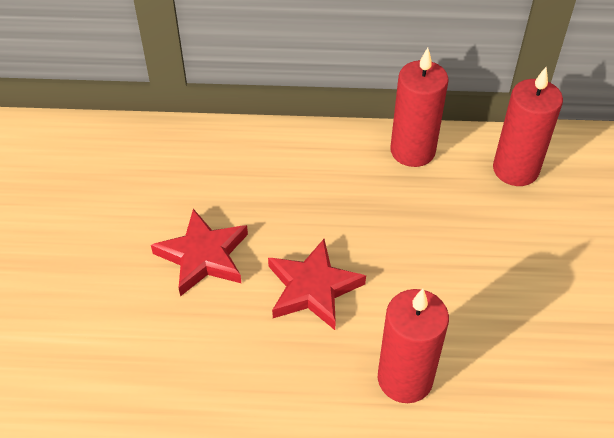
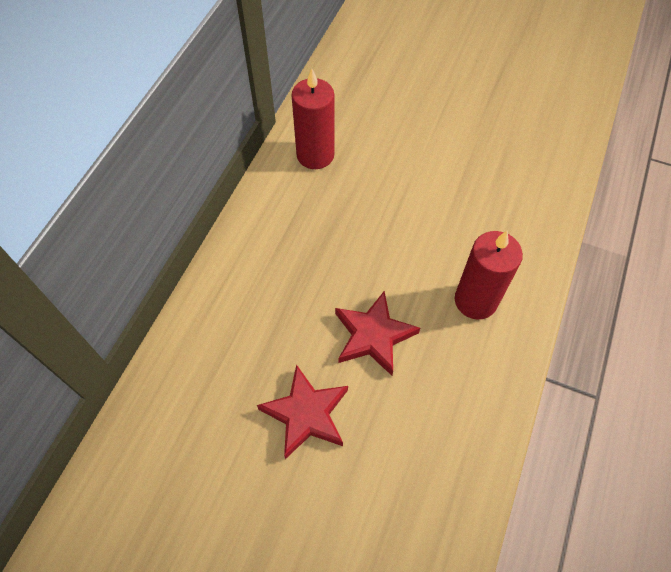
camera: 70 degrees left, 10 degrees up
(412, 151) = (263, 213): red candle -> none

